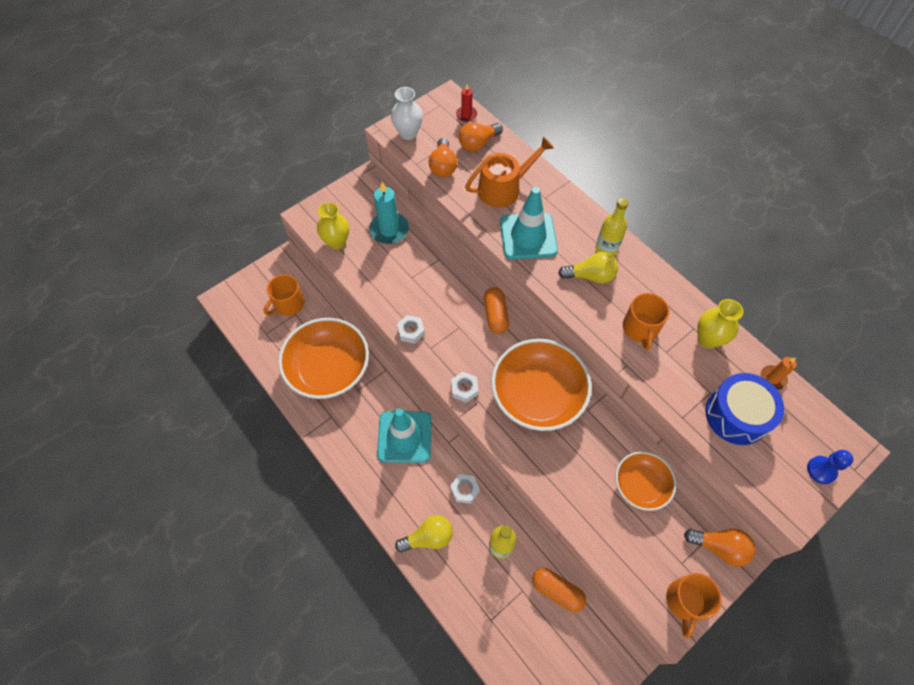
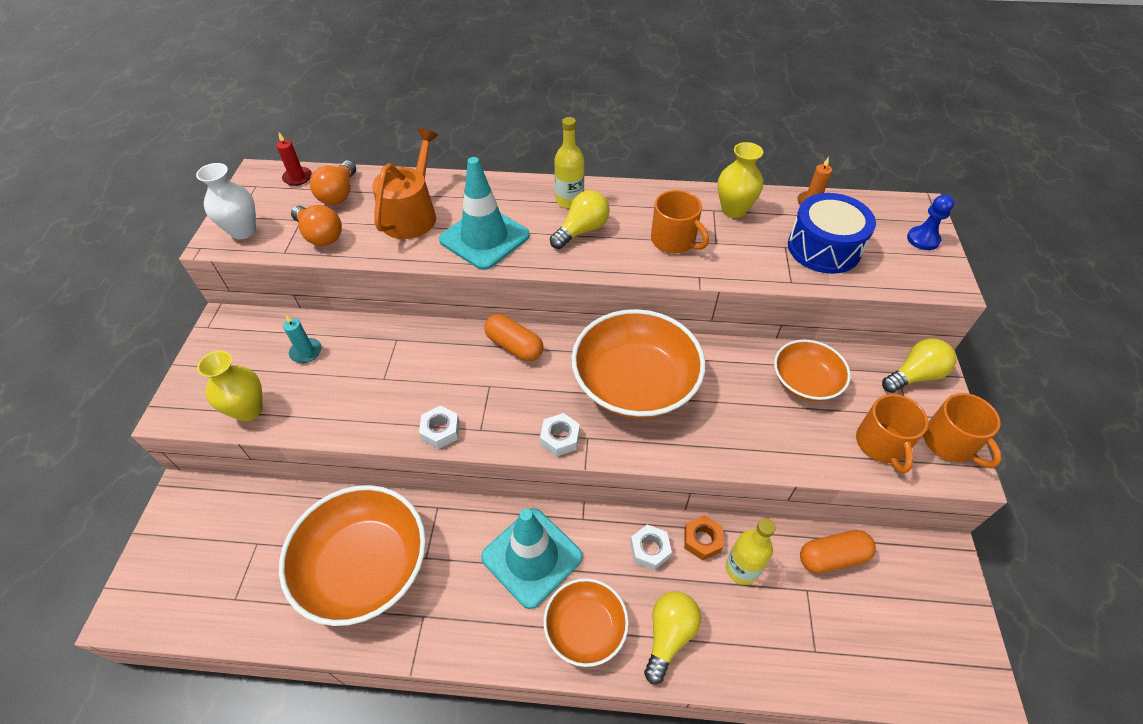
camera: 45 degrees left, 10 degrees down
(288, 304) = (236, 540): orange mug -> orange mug (881, 444)
(389, 230) = (306, 352): turquoise candle -> turquoise candle, size x0.55
(394, 494) = (585, 628): none -> orange bowl
(497, 512) = (702, 540): none -> orange nut
(719, 547) = (914, 376): orange light bulb -> yellow light bulb

